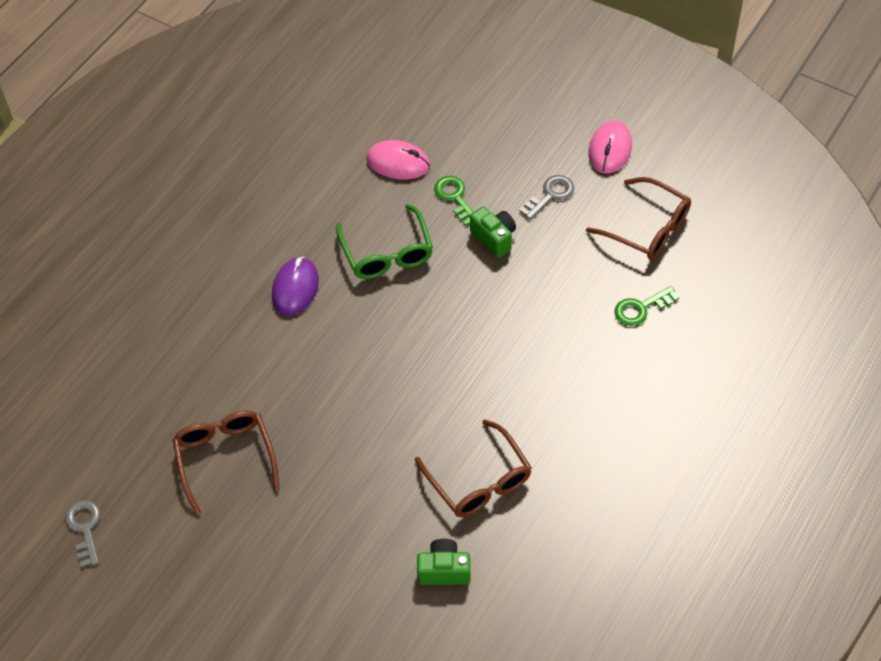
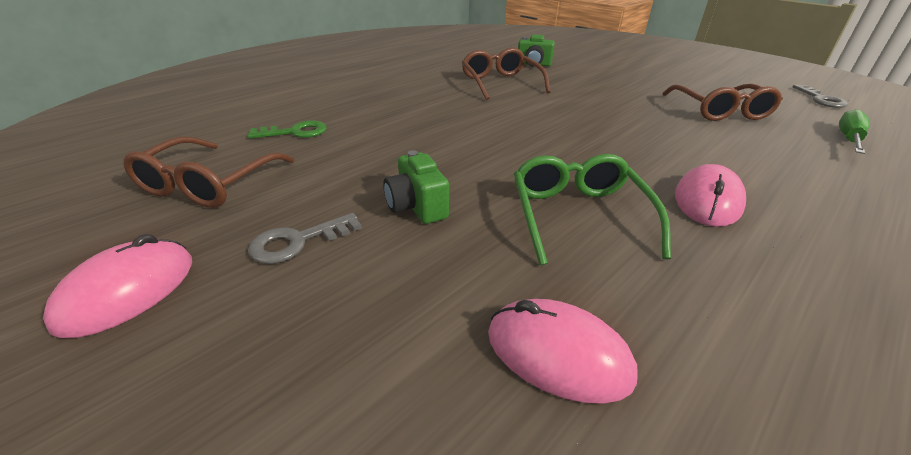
camera: 170 degrees left, 20 degrees down
(124, 419) = (848, 139): none -> green screwdriver
(295, 288) = (707, 201): purple mouse -> pink mouse
(454, 197) = (456, 267): green key -> none
(648, 228) = (208, 184): brown glasses -> brown glasses turned 120 degrees counterclockwise

